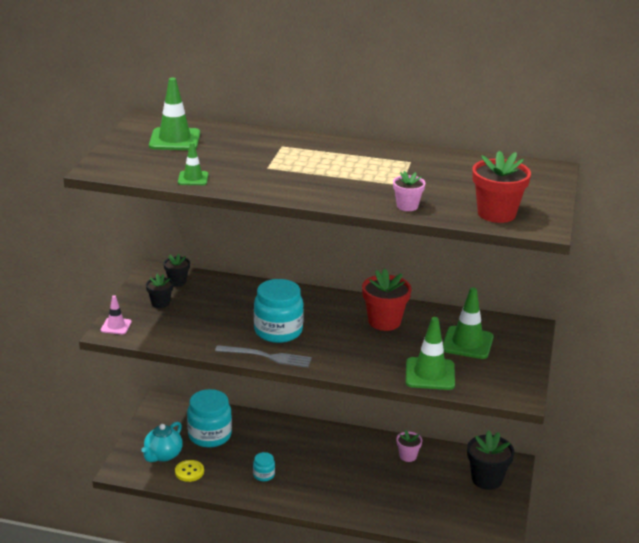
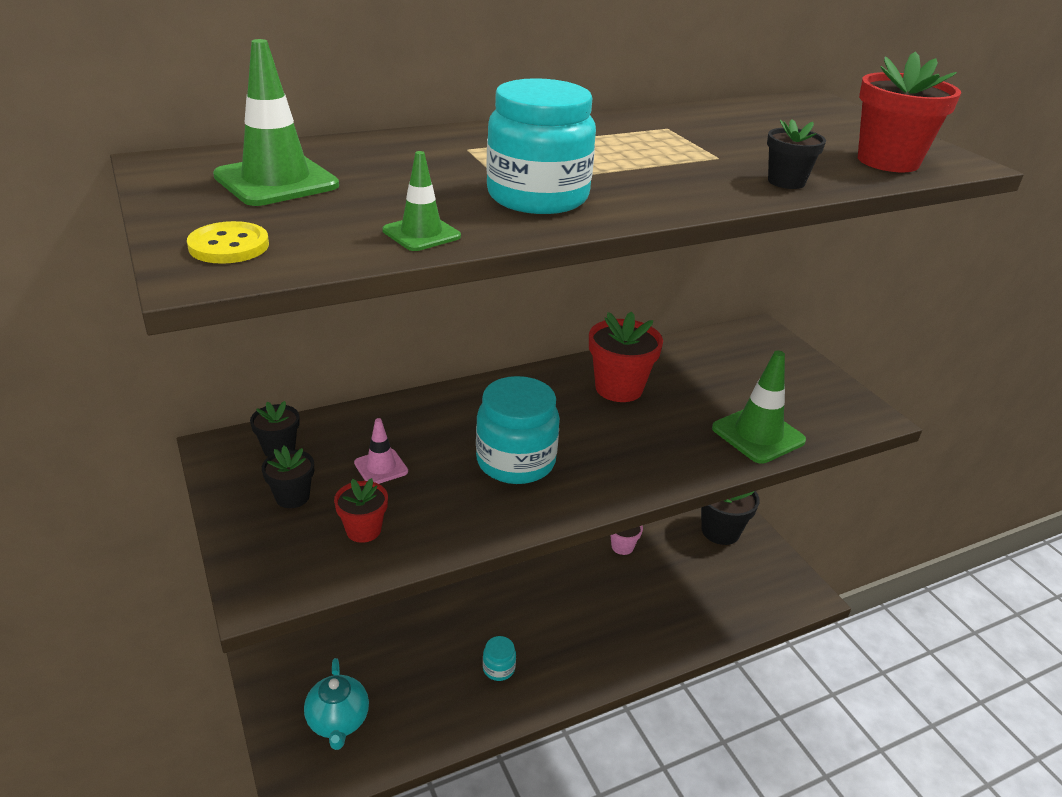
camera: 40 degrees left, 5 degrees up
(116, 326) = (261, 575): pink traffic cone -> pink traffic cone (381, 467)
(174, 328) = (363, 530): none -> red flower pot
(189, 472) = (400, 725): yellow button -> yellow button (229, 246)
(210, 435) = (374, 650): turquoise jar -> turquoise jar (537, 197)
(267, 357) = (552, 509): grey fork -> none
(407, 206) = (786, 182): pink flower pot -> black flower pot
(467, 343) = (735, 376): green traffic cone -> none

